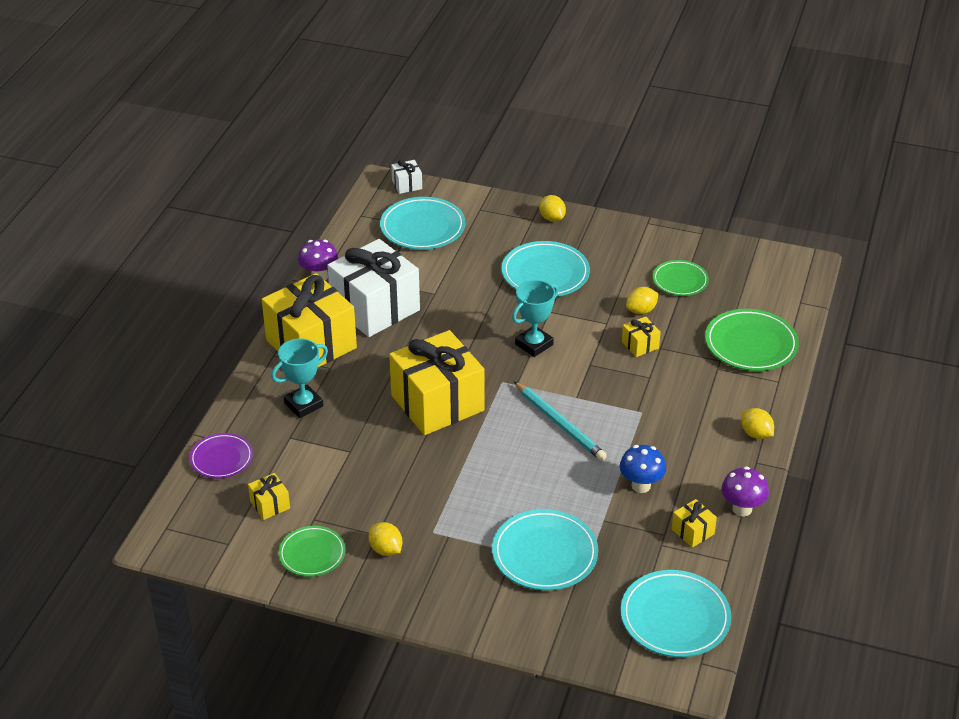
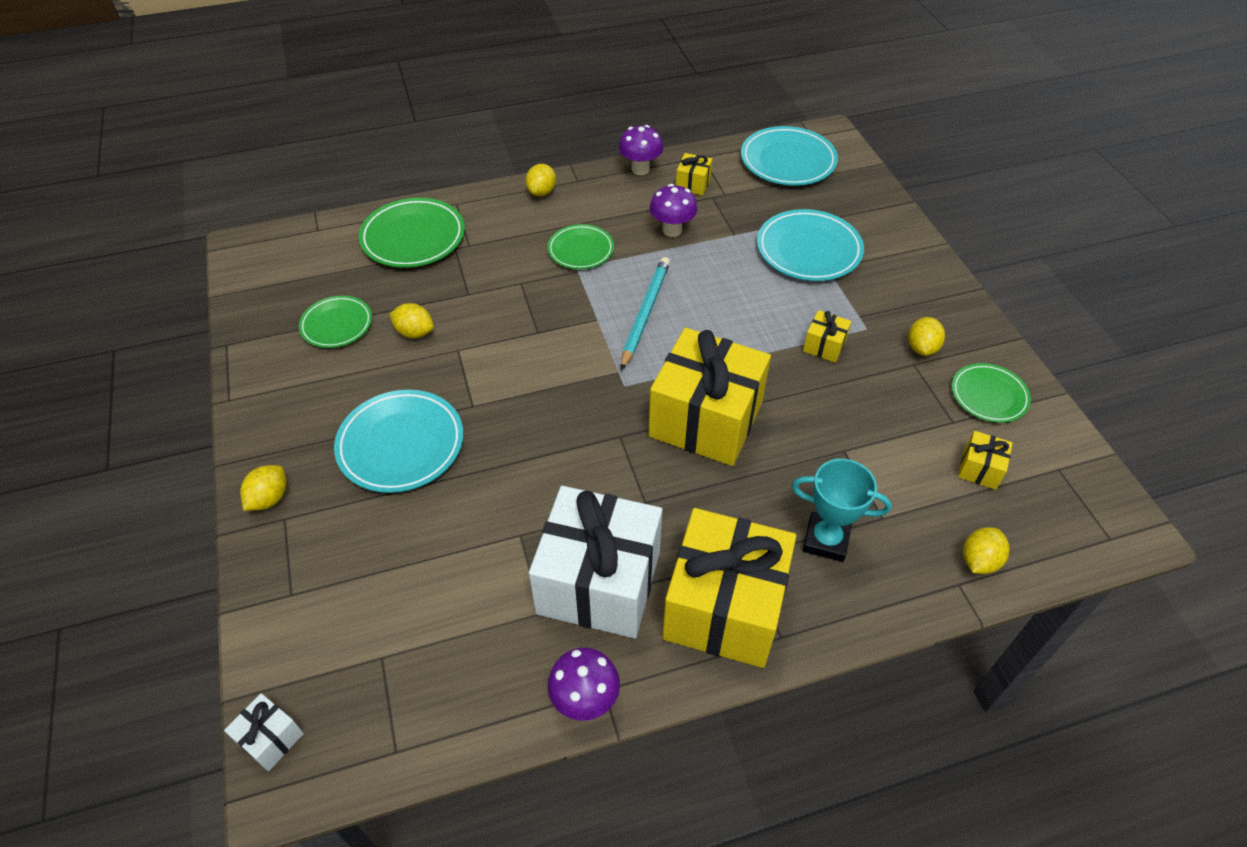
camera: 125 degrees left, 10 degrees up
(221, 458) = (979, 561): purple plate -> yellow lemon
(422, 227) = (379, 640): turquoise plate -> none
(534, 344) = (542, 390): turquoise trophy -> none
(640, 345) = (475, 309): yellow gift -> yellow gift (824, 346)
(641, 485) = (672, 230): blue mushroom -> purple mushroom
(660, 423) = (581, 250): none -> green plate

